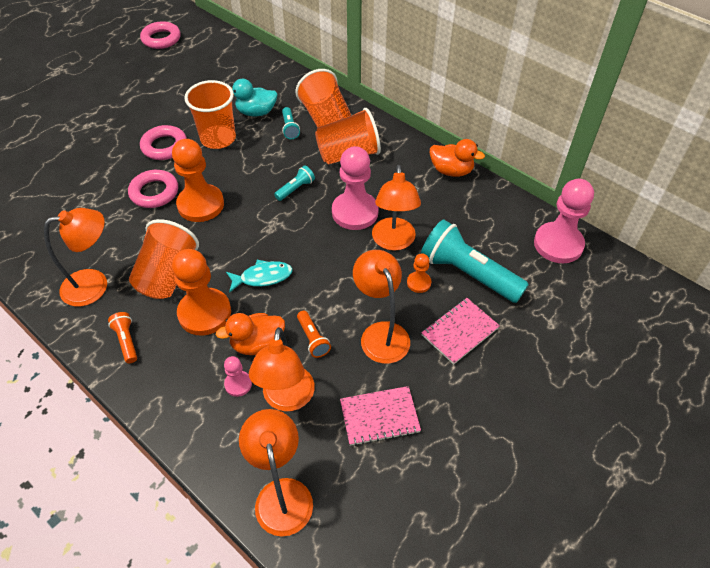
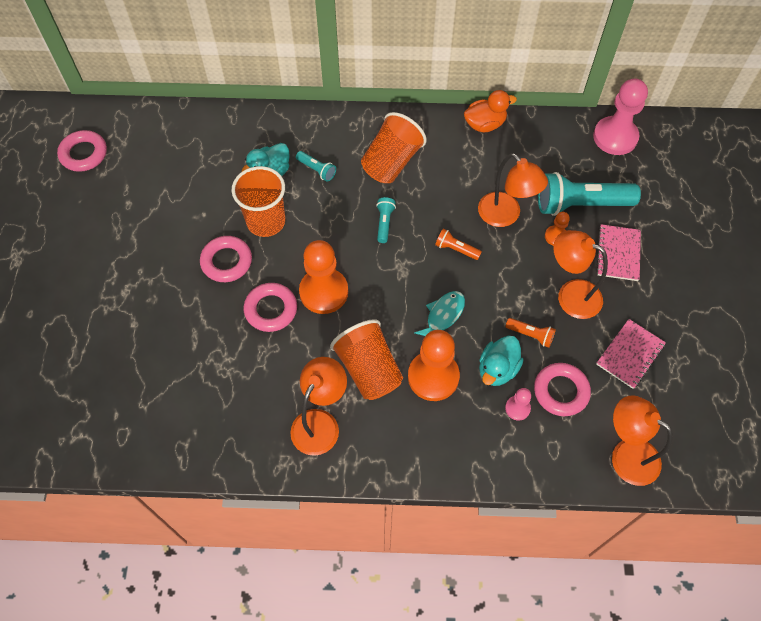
camera: 40 degrees left, 10 degrees up
(126, 341) = (401, 444): orange flashlight -> orange flashlight (456, 249)
(257, 344) = (497, 369): orange duck -> turquoise duck
(287, 399) = (561, 391): orange lamp -> pink ring
(325, 119) = (336, 141): orange cup -> none
(355, 212) = (452, 211): pink pawn -> none

